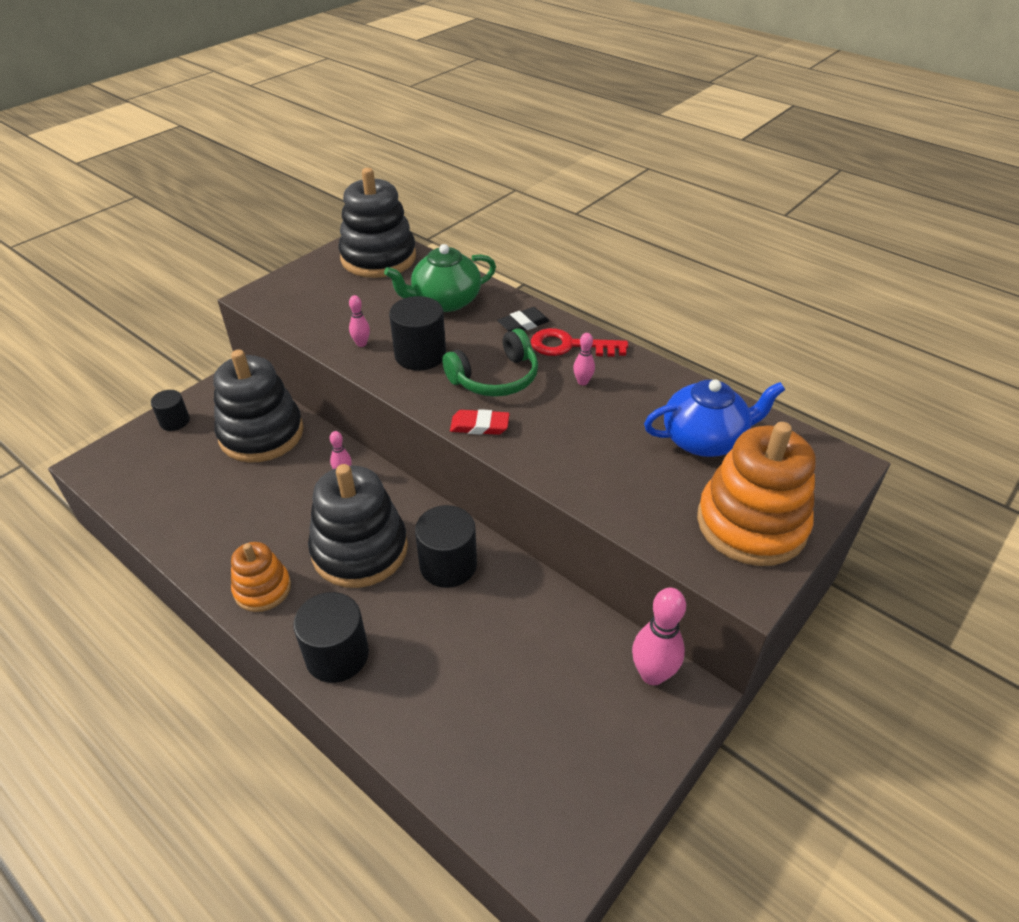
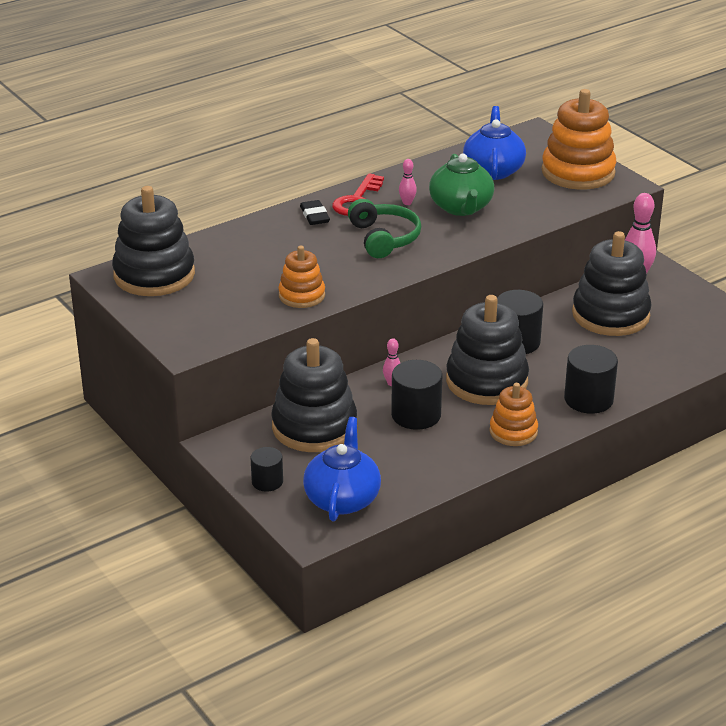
camera: 75 degrees left, 10 degrees down
(145, 474) = (342, 499): none -> blue teapot
(361, 343) = (302, 295): pink bowling pin -> orange stacking toy
(420, 355) = (334, 268): black cylinder -> black cylinder (416, 415)
(445, 301) = (256, 248): green teapot -> green teapot (461, 207)
(479, 425) = (441, 252): red eraser -> none
(540, 655) = (610, 315): none -> black stacking toy

